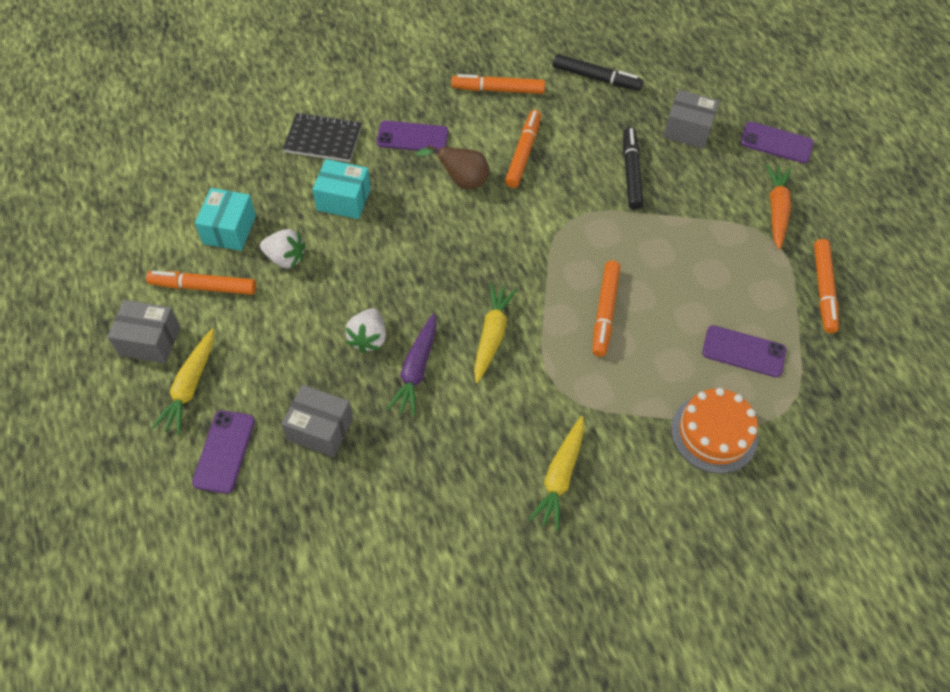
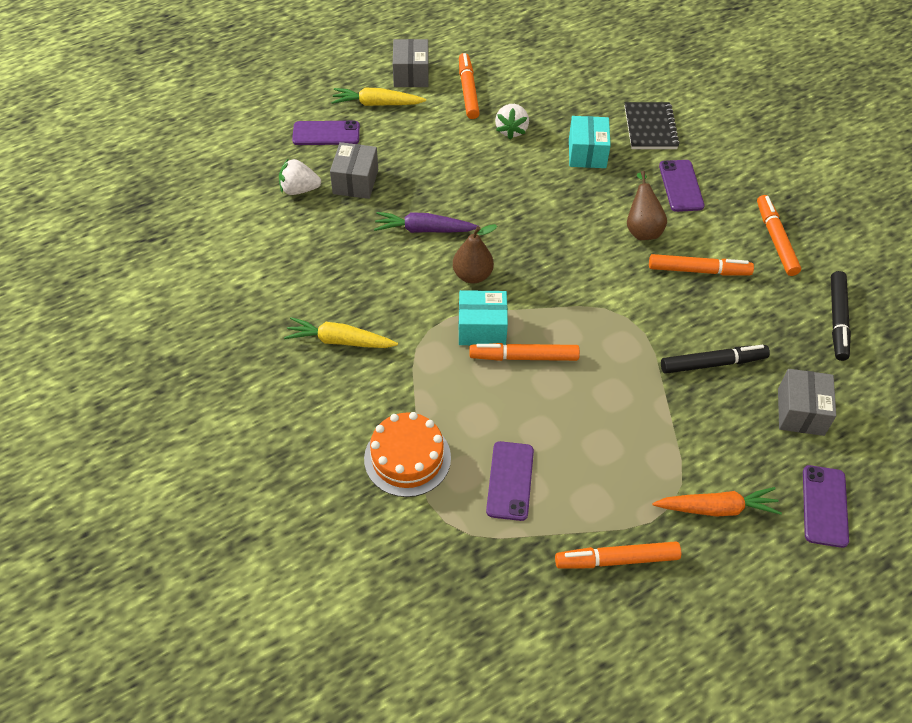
camera: 80 degrees right, 5 degrees down
(229, 229) = (529, 92): turquoise box -> turquoise box (482, 328)
(368, 338) = (447, 195): white strawberry -> white strawberry (299, 189)
(492, 335) = (472, 275): yellow carrot -> brown pear

